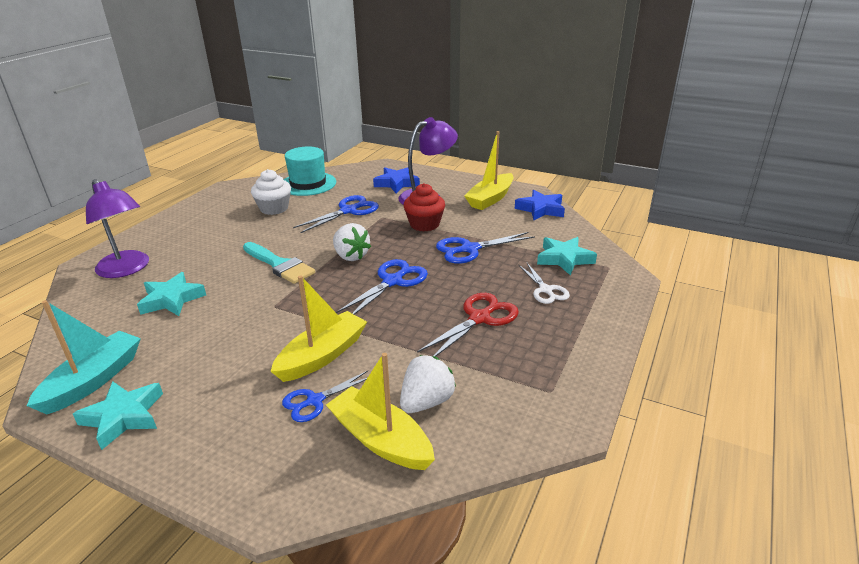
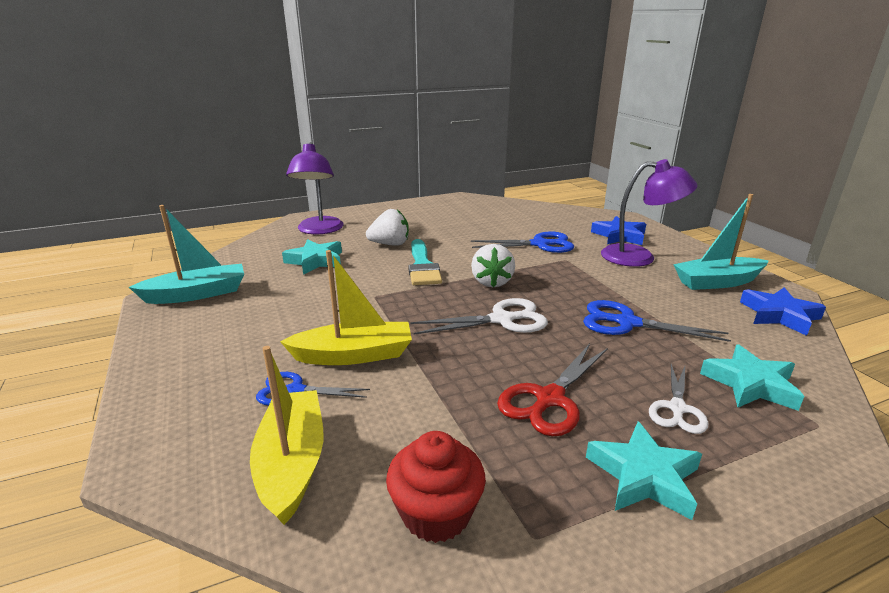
camera: 40 degrees right, 5 degrees down
(123, 417) = (174, 328): turquoise star -> turquoise star (644, 476)
(274, 208) = (477, 222): white cupcake -> none
(308, 184) = (531, 212): turquoise hat -> none
(393, 281) = (502, 320): blue scissors -> white scissors
(424, 224) = (603, 281): red cupcake -> red cupcake (436, 513)
(426, 402) = (380, 454): white strawberry -> white strawberry (390, 244)
(480, 318) = (549, 399): red scissors -> red scissors turned 135 degrees clockwise
(490, 199) = (717, 282): yellow boat -> turquoise boat

